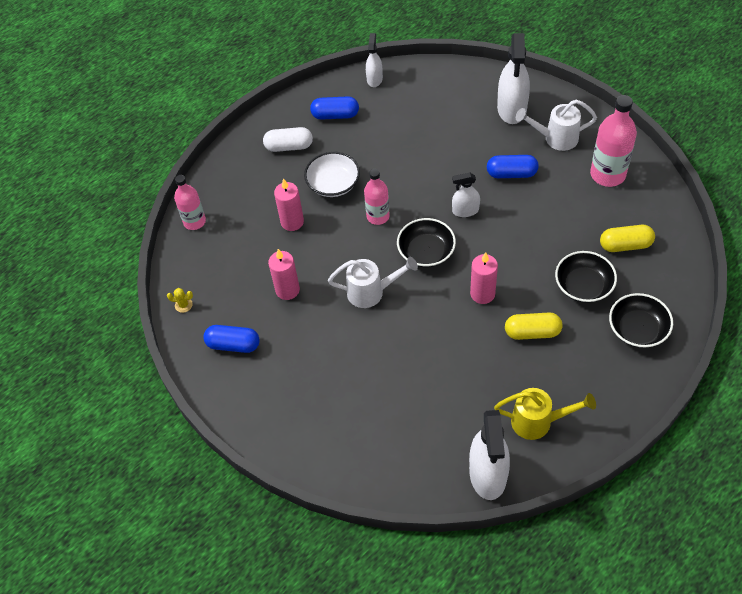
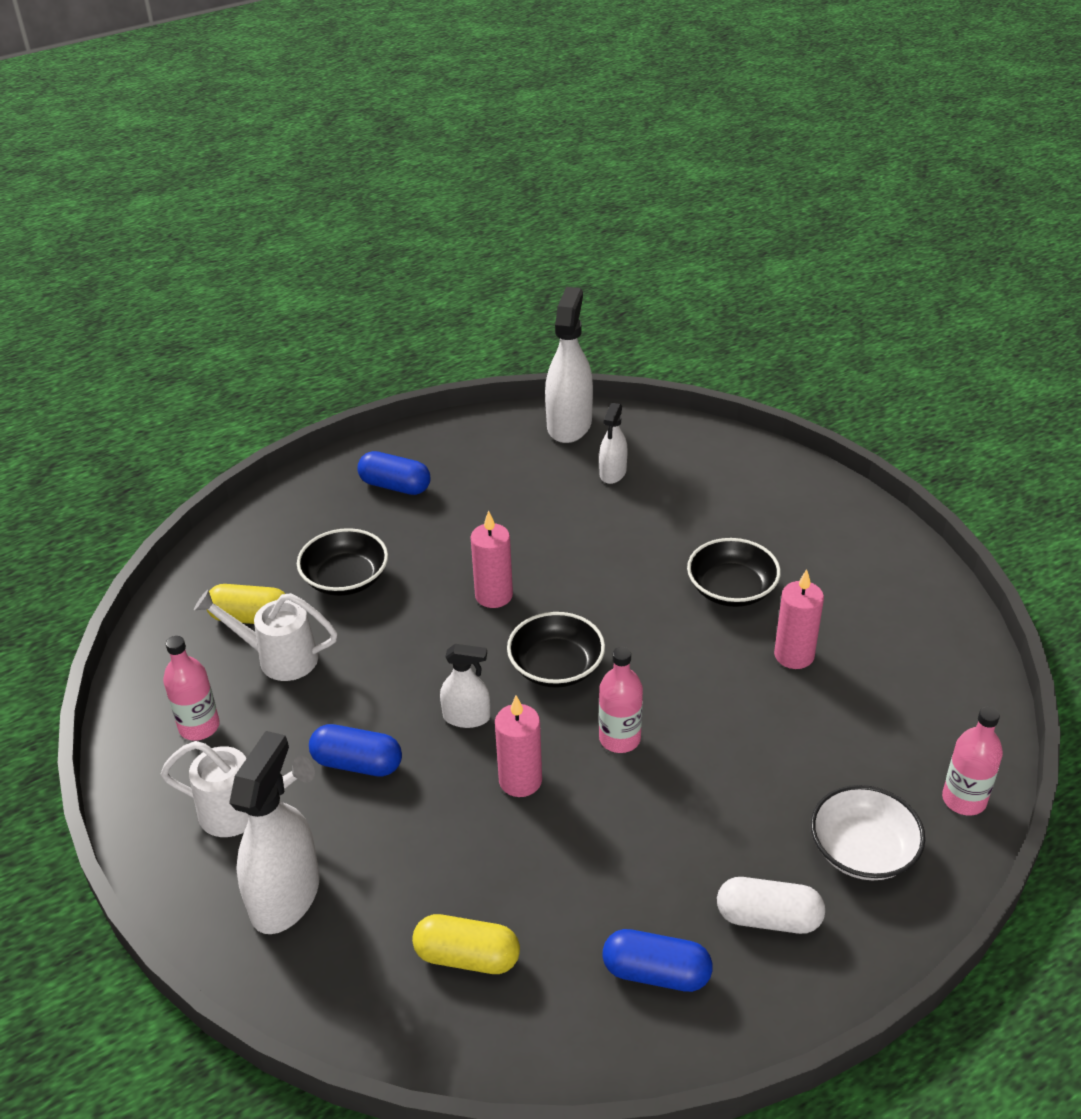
camera: 170 degrees left, 15 degrees down
(183, 305) = (968, 666): yellow cactus -> none
(233, 344) = (883, 599): blue capsule -> blue capsule (395, 486)
(292, 222) = (776, 761): pink candle -> pink candle (520, 780)
(333, 184) = (688, 816): white bowl -> white bowl (863, 850)
(371, 292) = (660, 628): white watering can -> white watering can (278, 658)
(374, 79) = (544, 1052): white spray bottle -> white spray bottle (613, 473)
(532, 332) = (447, 540): yellow capsule -> yellow capsule (467, 957)
(538, 422) = (488, 456): yellow watering can -> none
(607, 174) = (199, 726): pink bottle -> pink bottle, size x0.65
(637, 329) = (309, 520): black bowl -> black bowl (731, 589)

